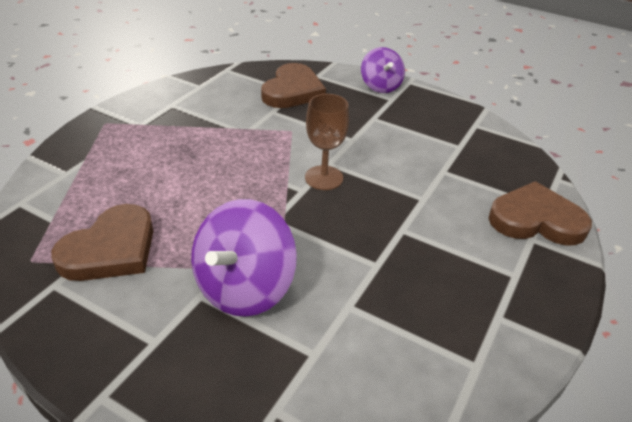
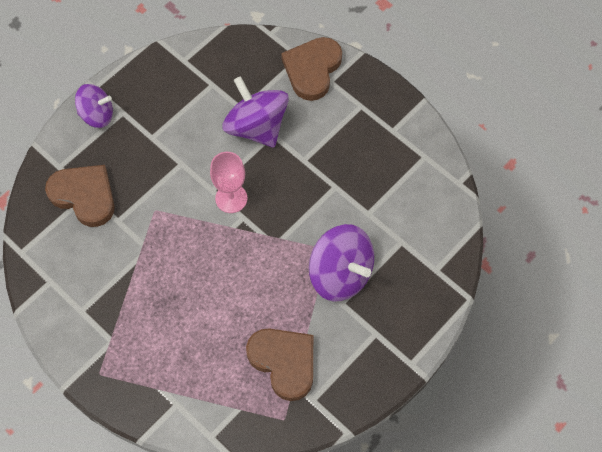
camera: 75 degrees left, 25 degrees up
(324, 178) = (231, 198): brown goblet -> pink goblet
(426, 184) = (256, 127): none -> purple spinning top

